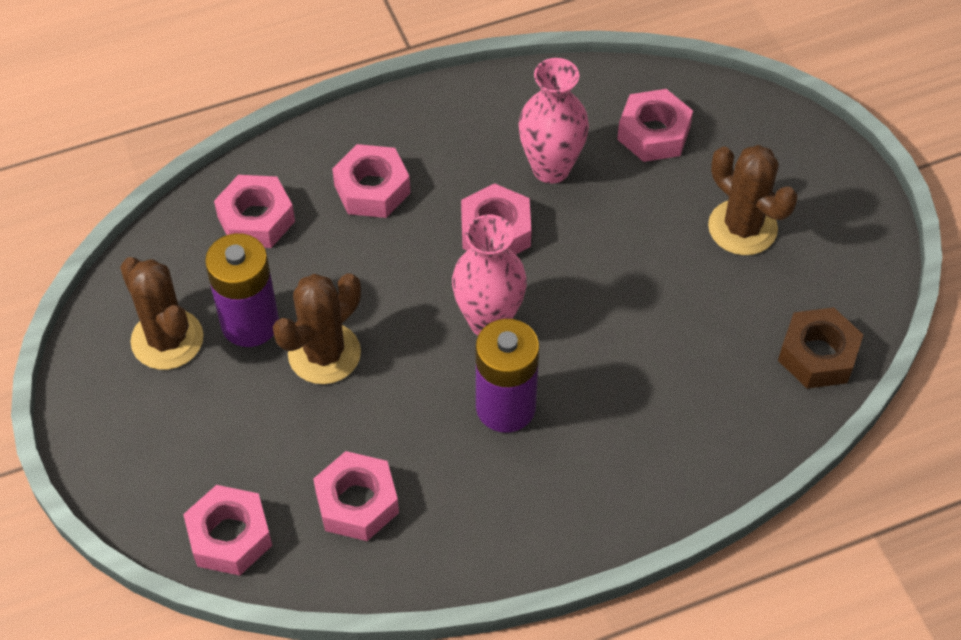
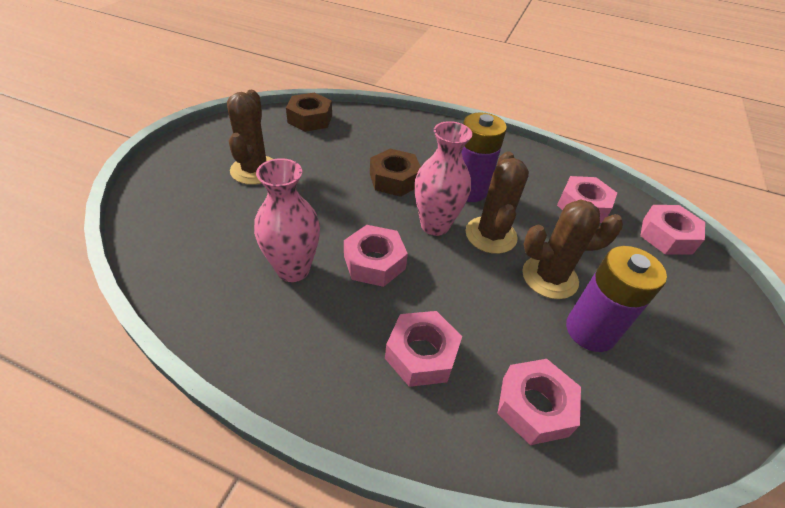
camera: 140 degrees left, 10 degrees down
(167, 339) = (664, 365): brown cactus -> brown cactus (490, 235)
(598, 347) = (394, 179): none -> brown nut
(653, 133) = (210, 239): pink nut -> none

